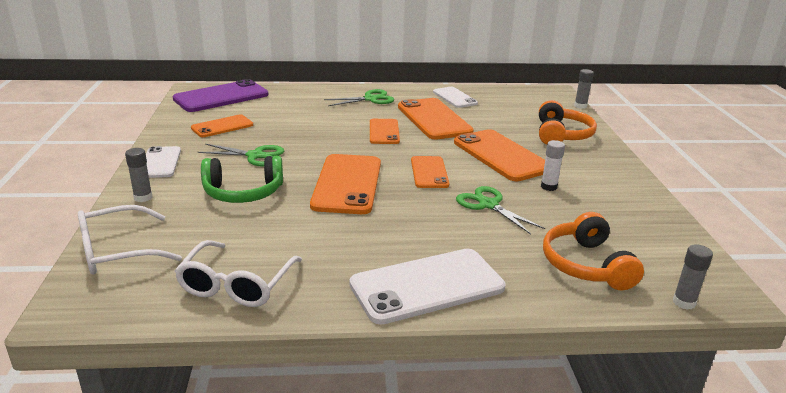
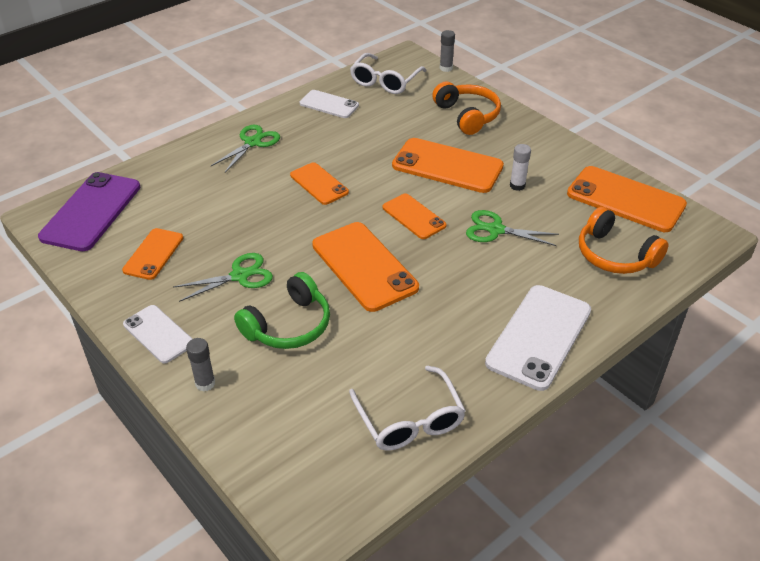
camera: 35 degrees left, 15 degrees up
(117, 251) = (270, 451): white glasses -> white glasses (385, 81)
(434, 119) = (343, 145): orange phone -> orange phone (625, 199)
(684, 302) = (696, 255): grey glue stick -> none

